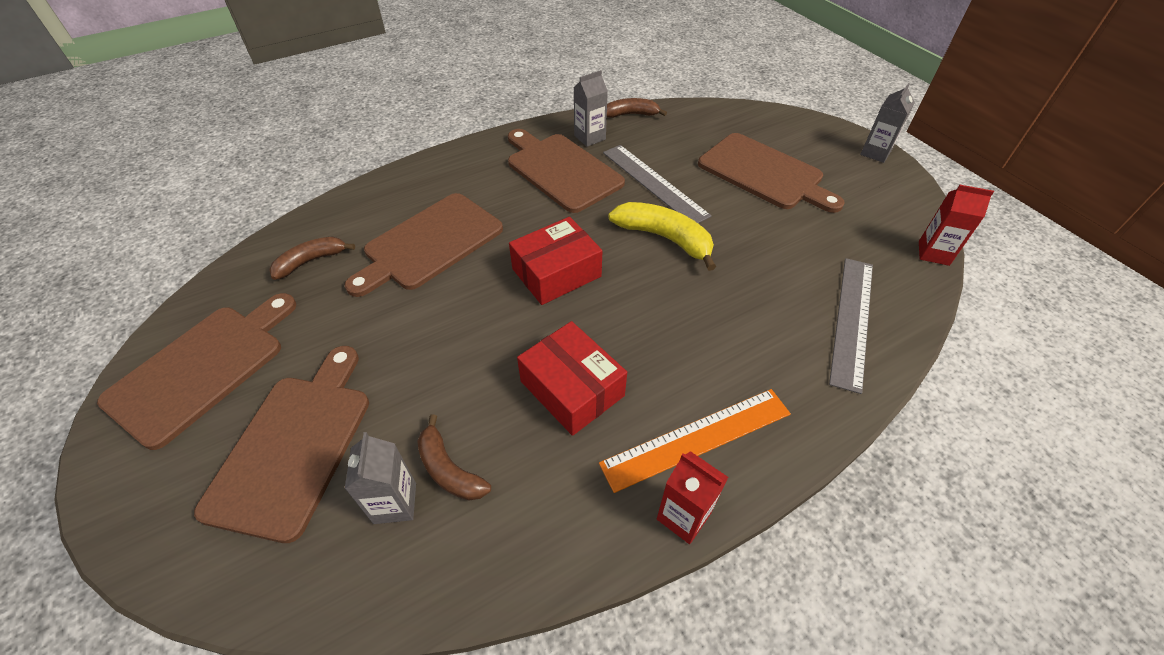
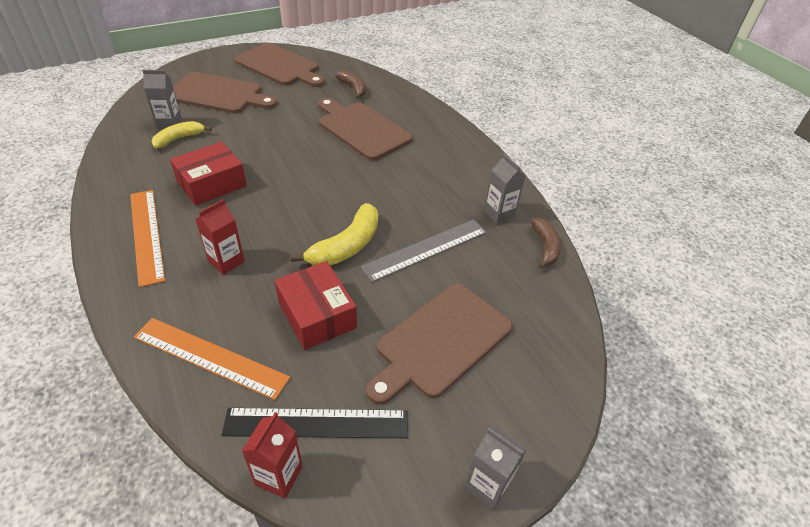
camera: 90 degrees right, 5 degrees down
(449, 469) = (179, 139): brown banana -> yellow banana
(556, 273) = (319, 183): red box -> red box (317, 315)
(561, 170) = (446, 193): brown cutting board -> none
(683, 516) = (99, 221): red carton -> red carton (226, 261)
(852, 320) = (210, 357): grey ruler -> orange ruler
(878, 237) = (316, 423): none -> black ruler

